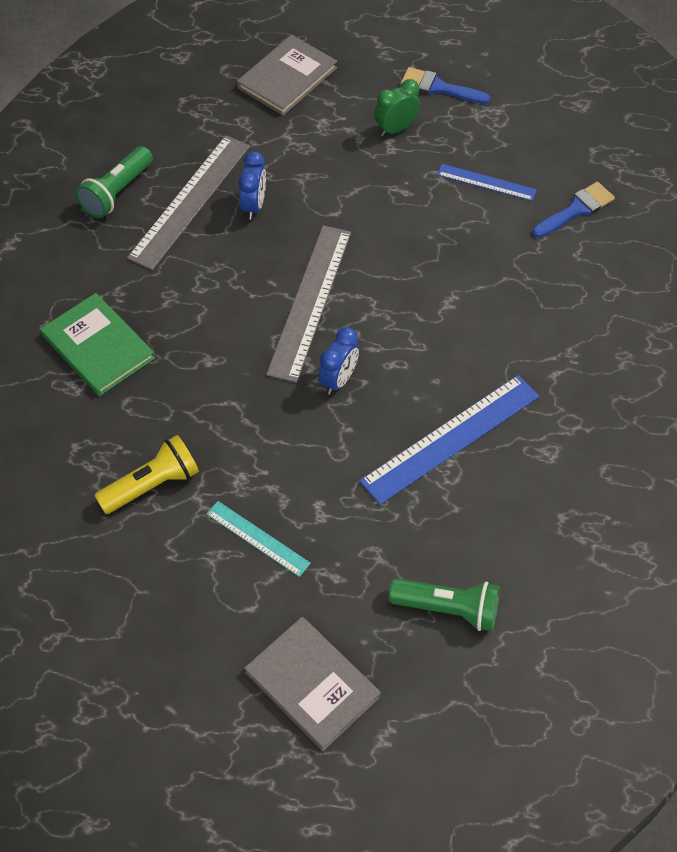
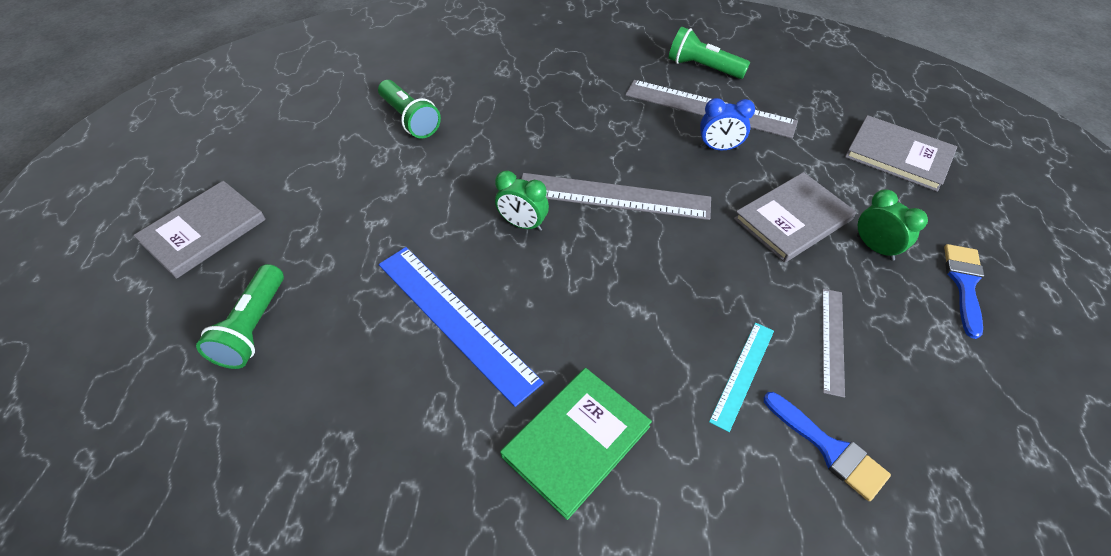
camera: 85 degrees right, 5 degrees down
(98, 347) = (541, 77): green book -> green book (576, 441)
(152, 485) = (410, 119): yellow flashlight -> green flashlight
(258, 538) = (353, 184): turquoise ruler -> turquoise ruler (743, 374)
(338, 380) = (523, 224): blue clock -> green clock
(357, 174) = (792, 219): none -> grey book
(486, 182) = (832, 340): blue ruler -> grey ruler

